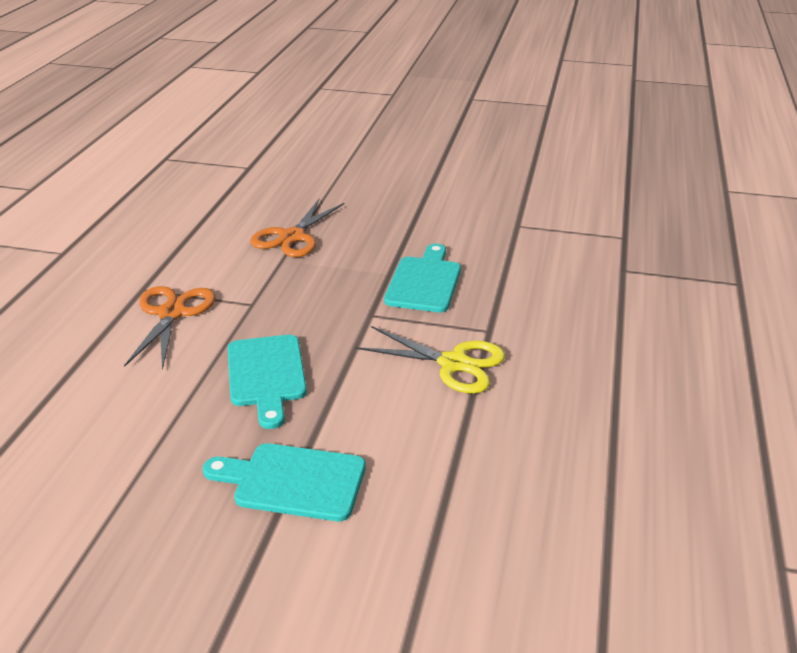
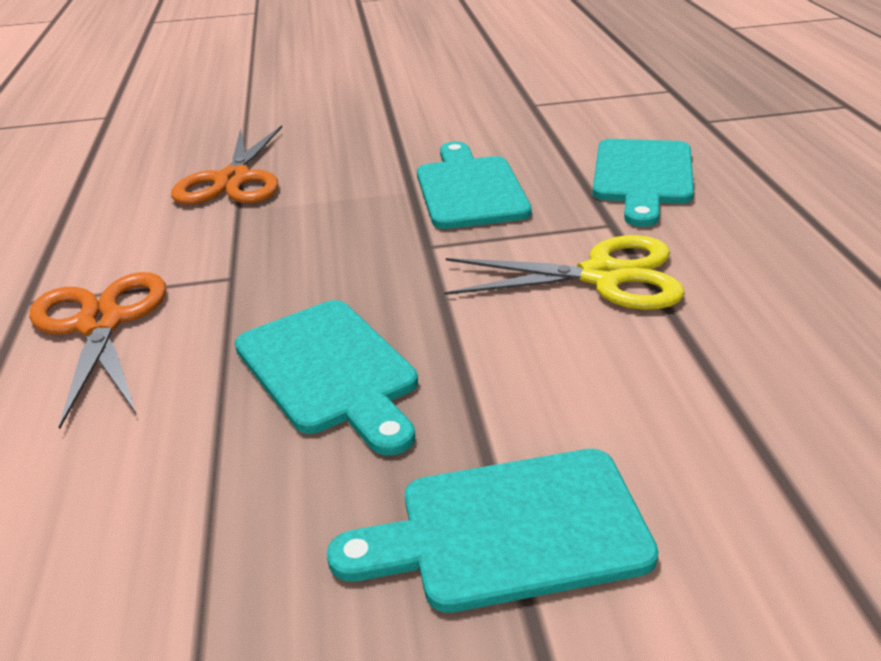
camera: 20 degrees left, 0 degrees up
(539, 302) = (642, 176): none -> turquoise cutting board

